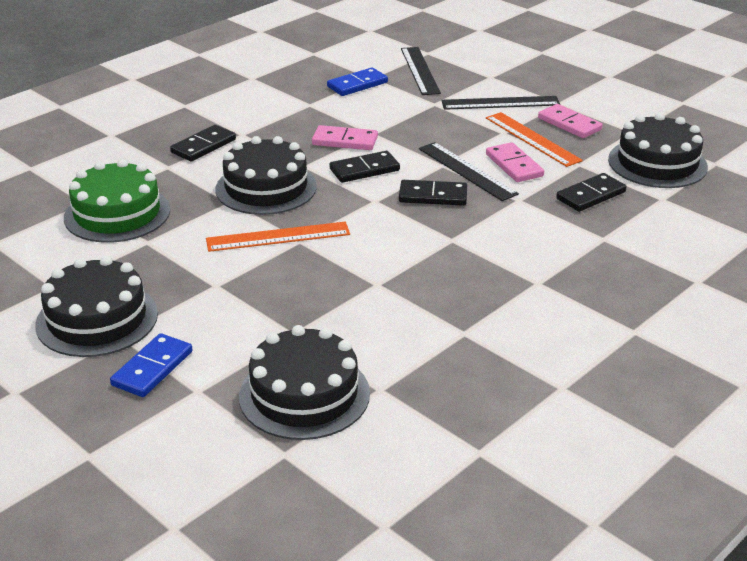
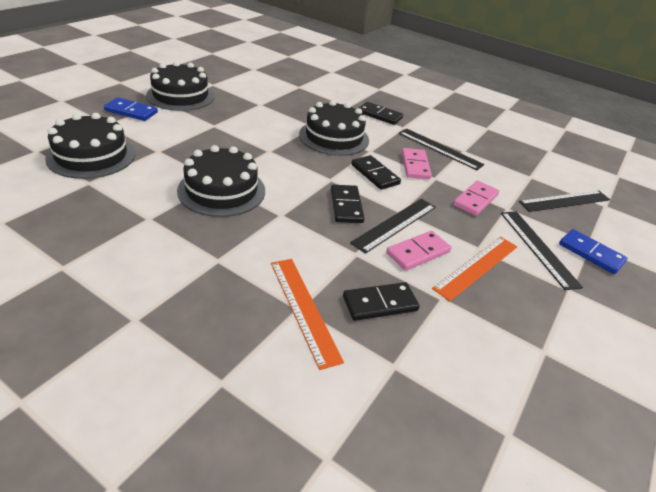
camera: 75 degrees right, 5 degrees up
(117, 213) = (289, 95): green cake -> none
(278, 237) = (272, 143): orange ruler -> orange ruler (304, 309)
(304, 118) = (440, 149): none -> black ruler
(357, 85) = (512, 170): blue domino -> blue domino (590, 253)
(569, 124) = (526, 295): pink domino -> pink domino (475, 200)
(591, 195) = (380, 304): black domino -> black domino turned 60 degrees counterclockwise
(657, 163) = (476, 368): black cake -> black cake (222, 190)

